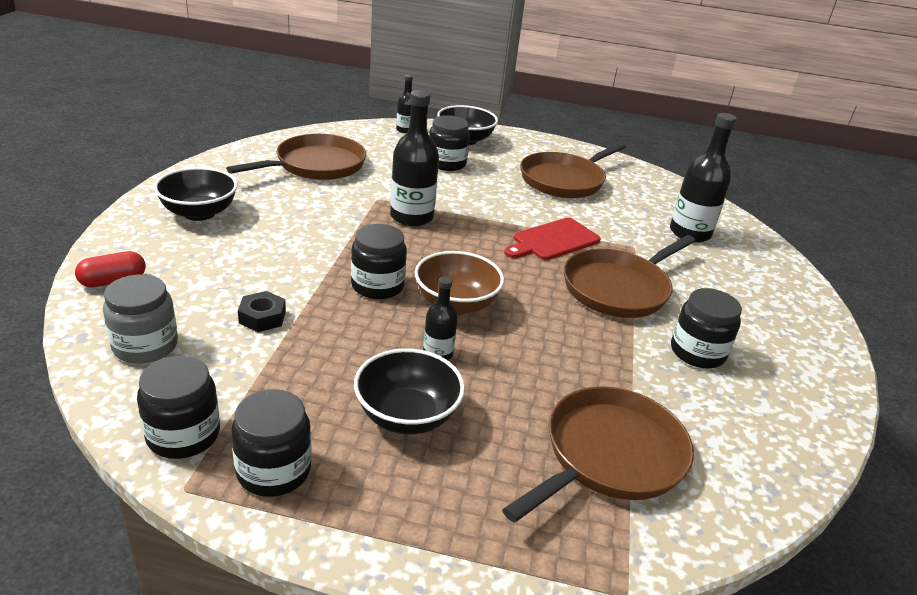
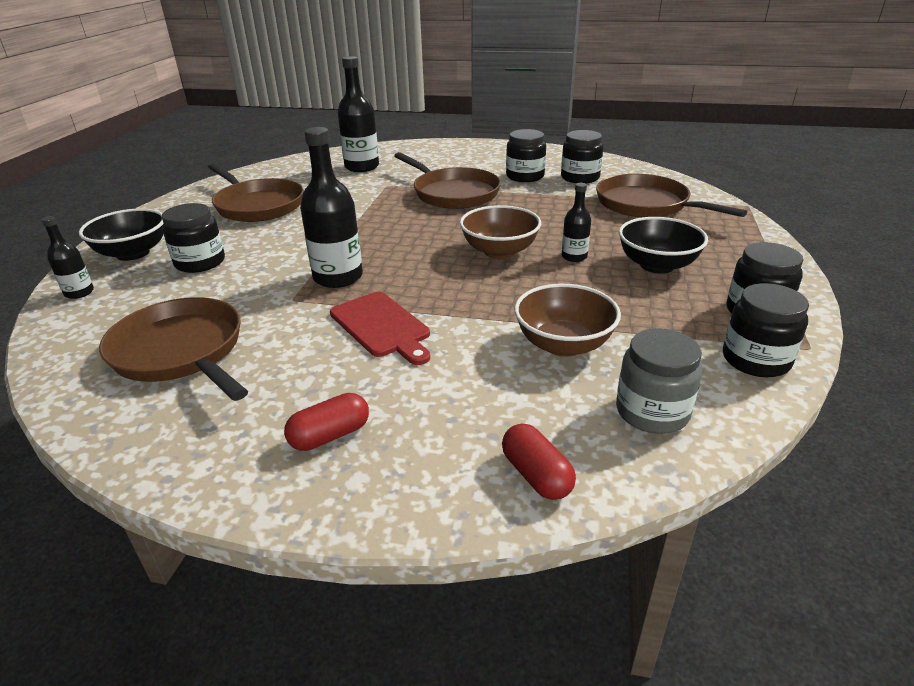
camera: 85 degrees left, 0 degrees up
(199, 213) = (330, 435): black bowl -> red capsule
(262, 317) = (563, 344): black nut -> brown bowl
(377, 286) = (482, 287): black jar -> black jar (580, 177)
(553, 240) = (381, 213): red cutting board -> red cutting board (382, 326)

